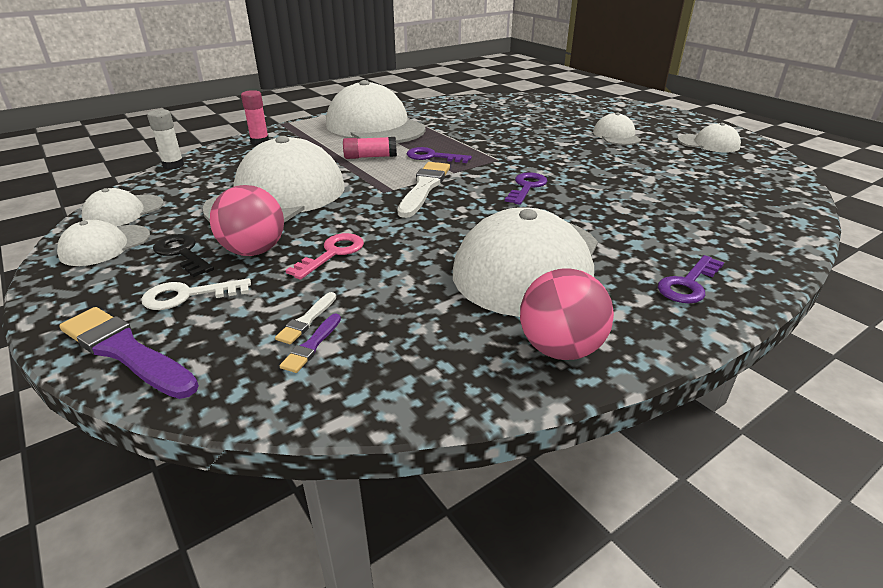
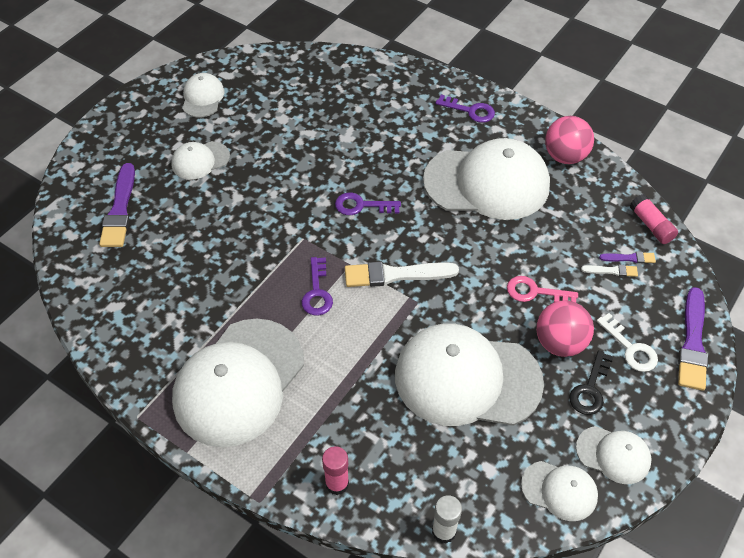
camera: 110 degrees left, 20 degrees up
(370, 157) = (339, 346): pink glue stick -> pink glue stick (651, 225)
(566, 111) = (120, 210): none -> purple brush

